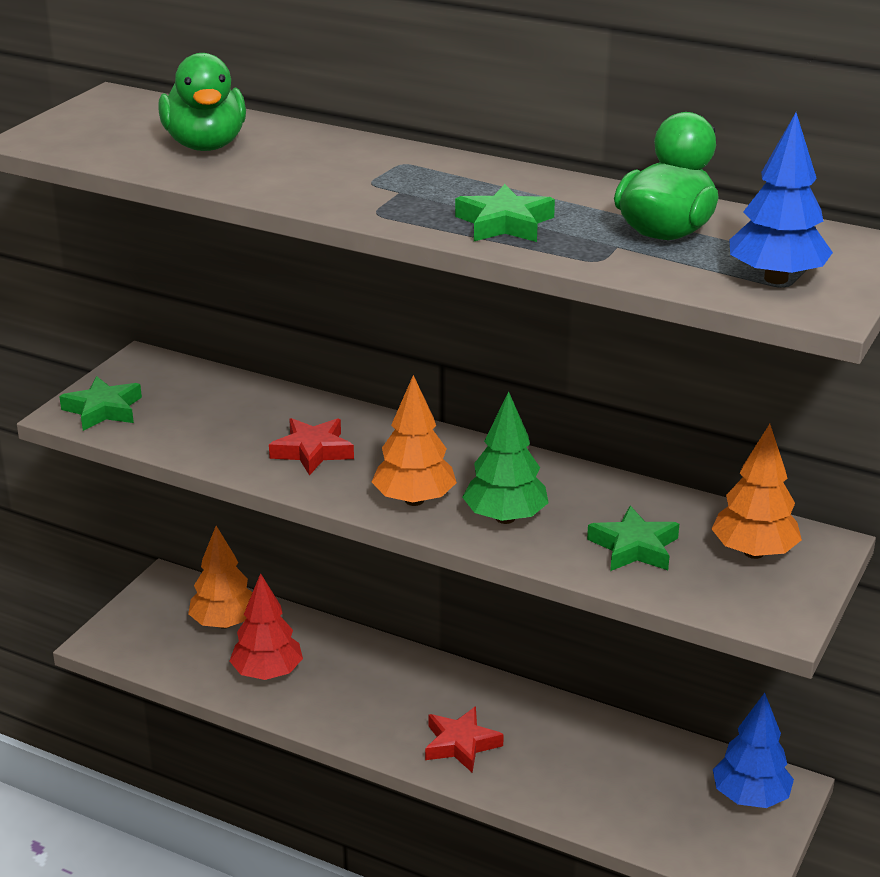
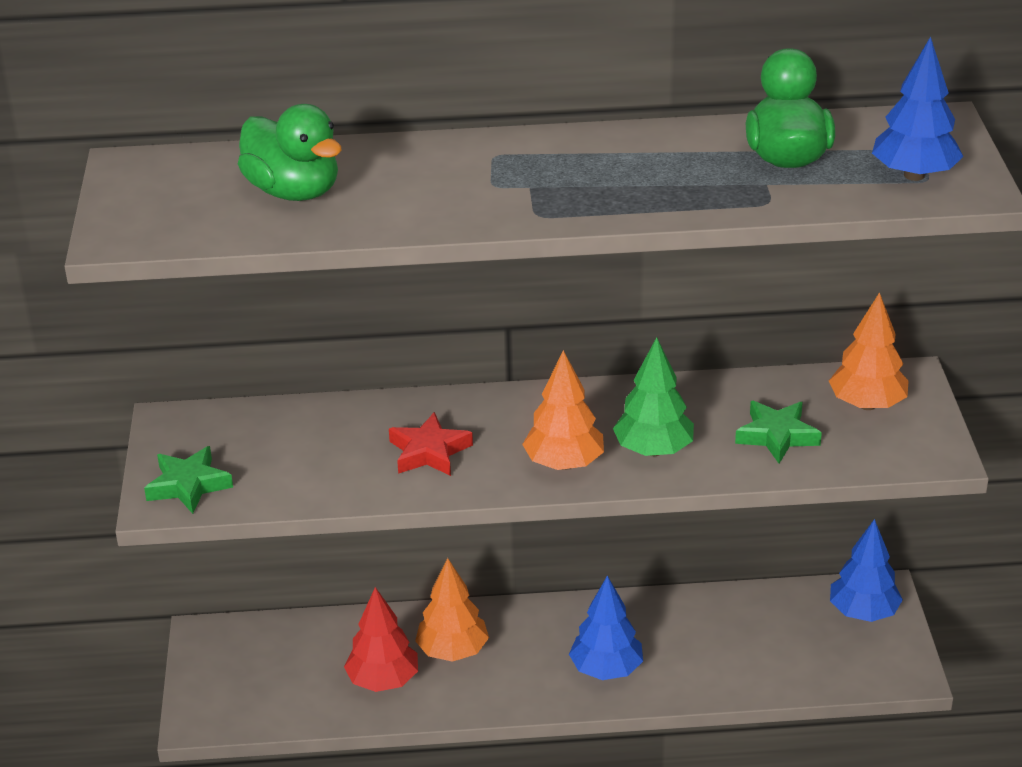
camera: 30 degrees left, 5 degrees up
(224, 623) = (299, 651): orange tree -> orange tree (453, 651)
(461, 744) = (606, 669): red star -> blue tree
(504, 223) = (655, 191): green star -> none

